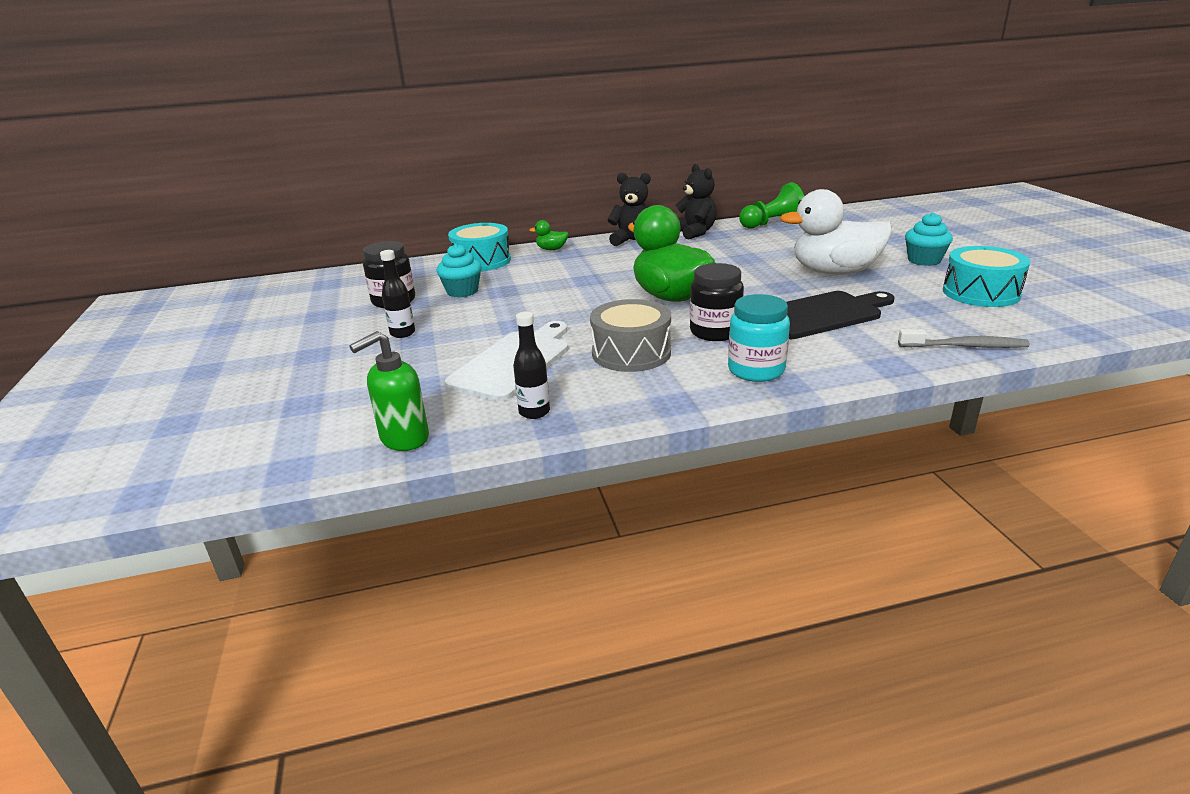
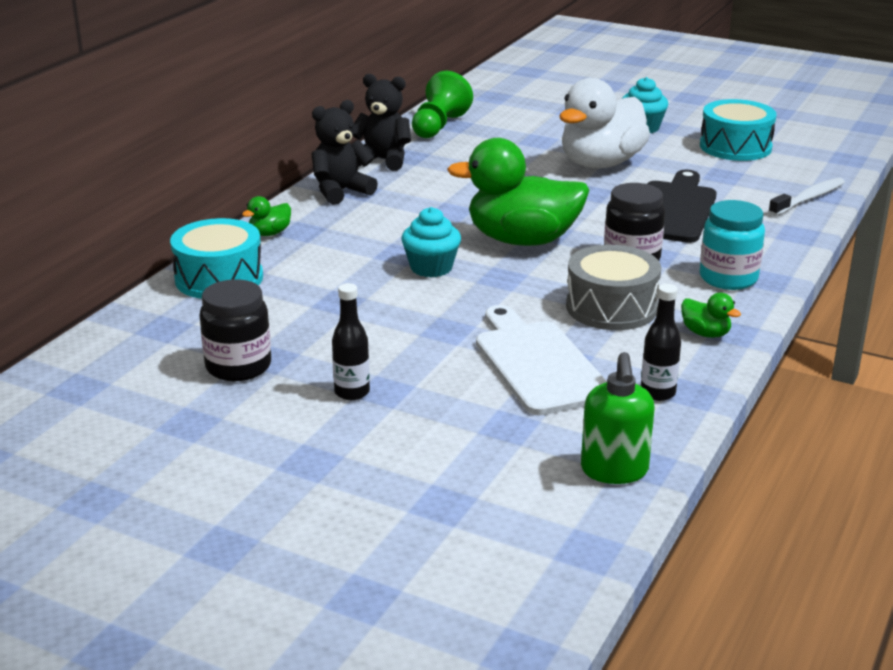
camera: 50 degrees left, 0 degrees up
(462, 291) = (294, 321): turquoise cupcake -> turquoise cupcake (431, 268)
(652, 395) = (705, 333): none -> green duck
(965, 346) = (808, 199): grey toothbrush -> white toothbrush

